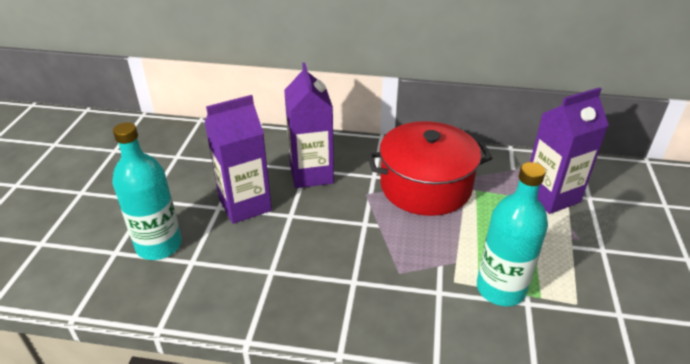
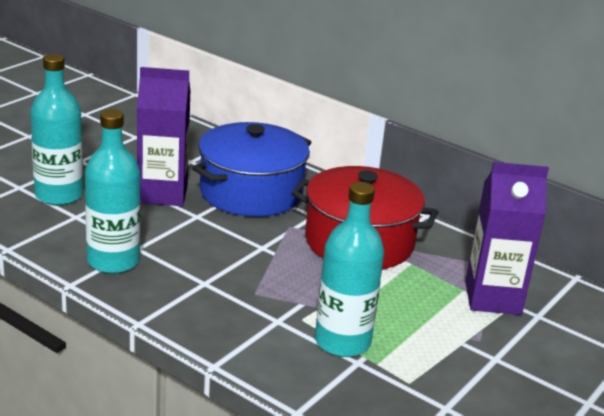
camera: 25 degrees right, 10 degrees down
(263, 296) = (113, 261): none -> turquoise bottle
(311, 174) = (251, 192): purple carton -> blue pot

